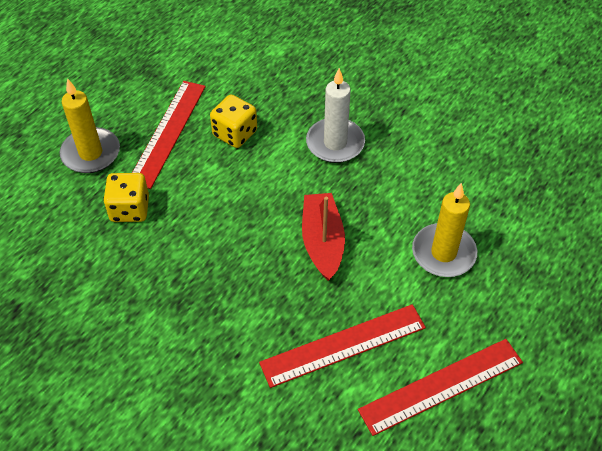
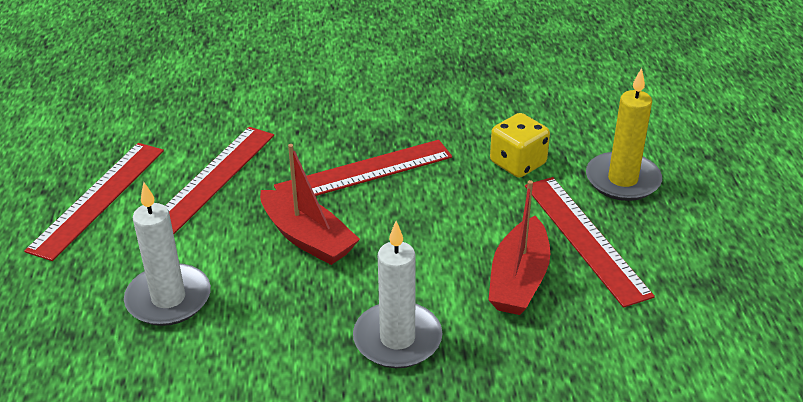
camera: 140 degrees right, 15 degrees down
(232, 274) = (364, 172): none -> red ruler
(235, 133) = (519, 280): yellow dice -> red boat
(443, 253) = (168, 299): yellow candle -> white candle

